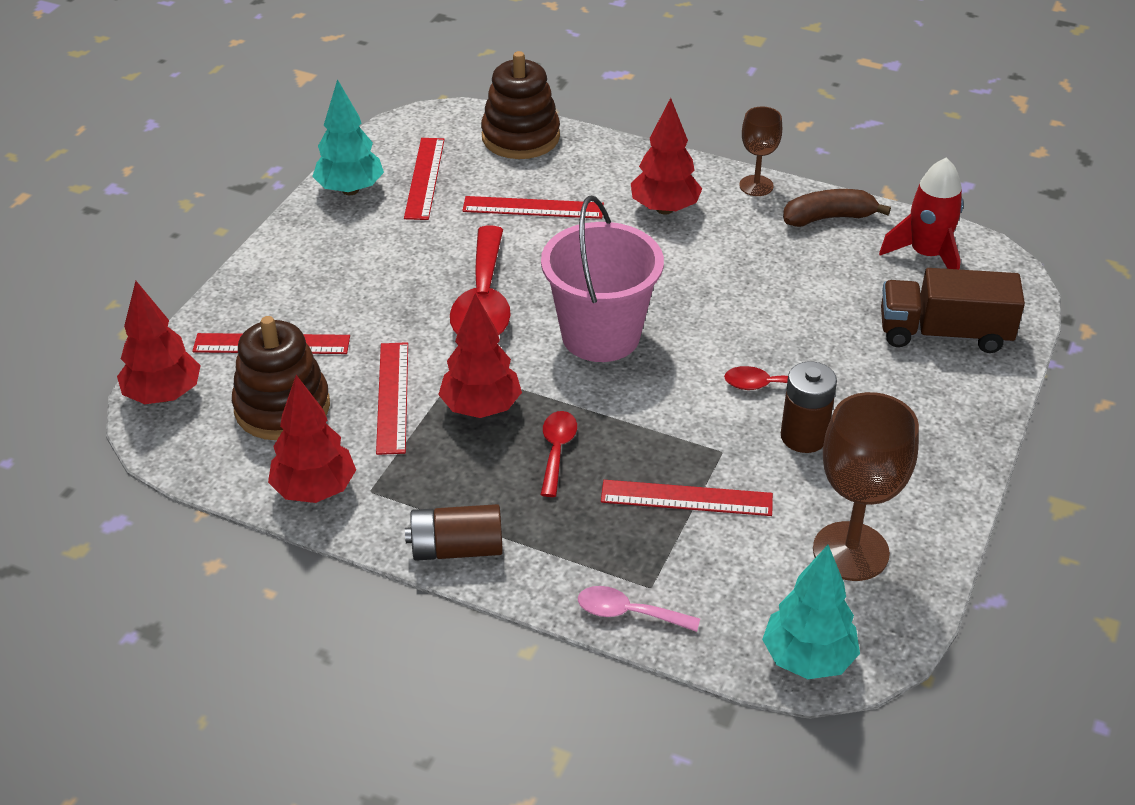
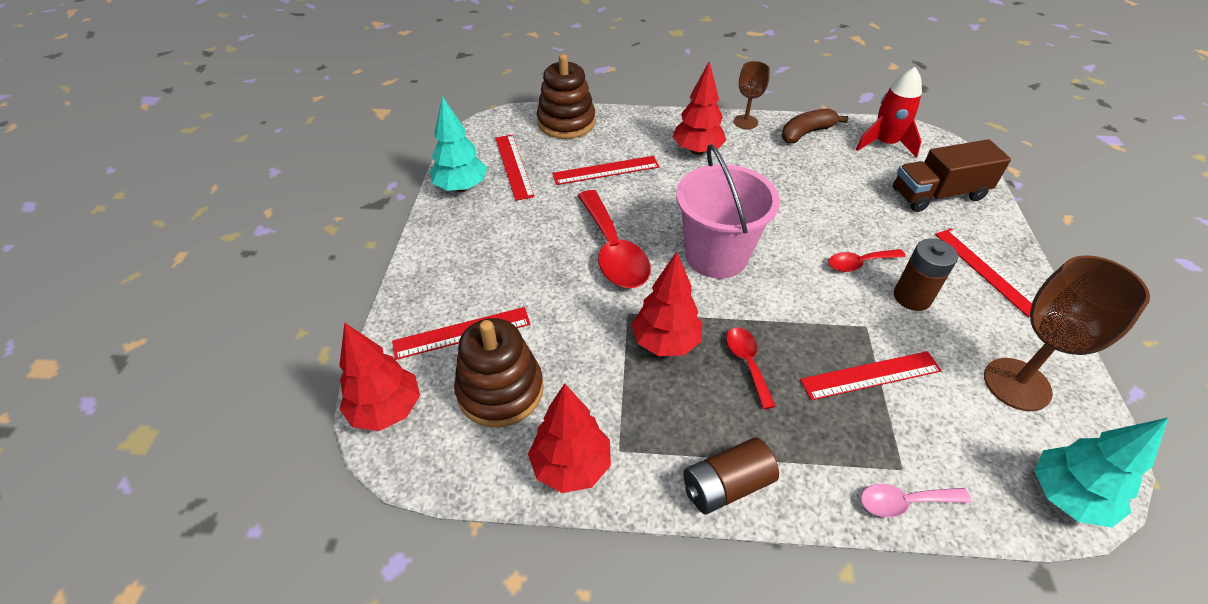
camera: 20 degrees left, 5 degrees up
(392, 397) = (589, 353): red ruler -> red ruler (987, 270)

